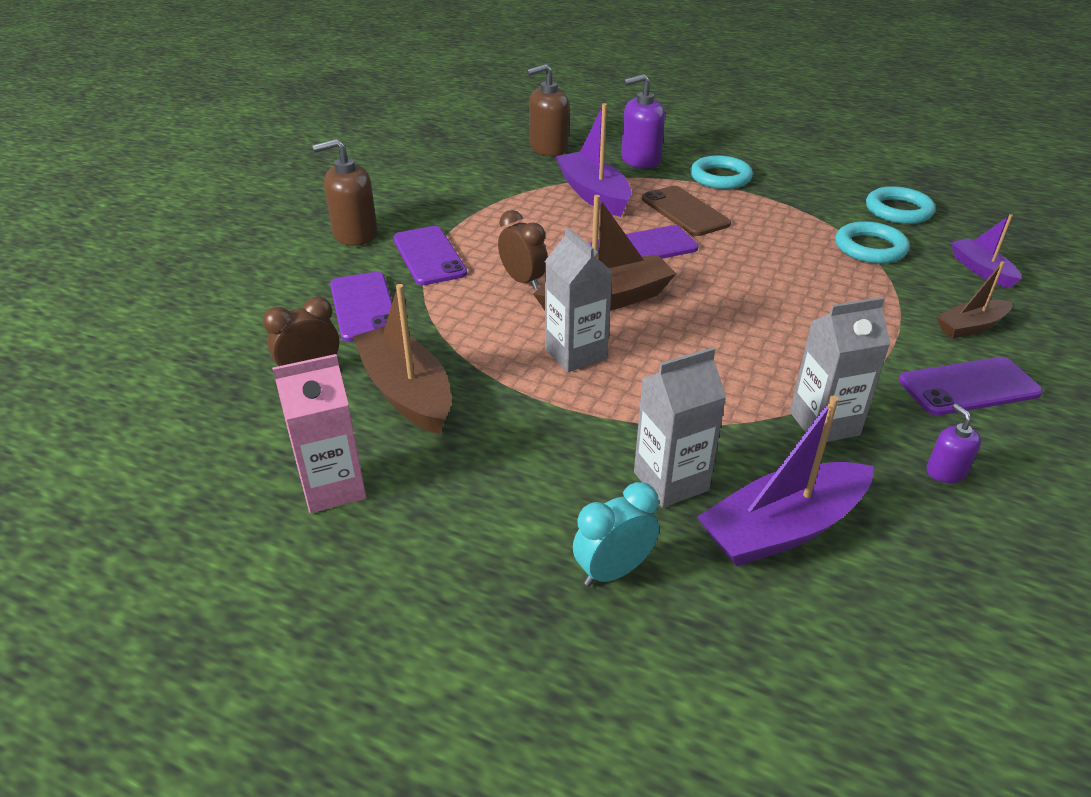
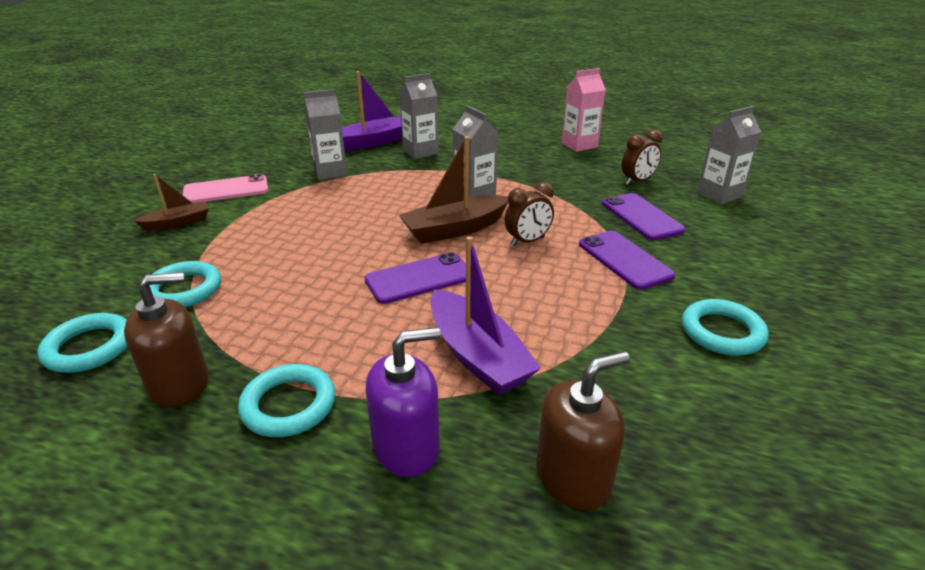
camera: 175 degrees right, 5 degrees down
(219, 337) = (719, 195): none -> grey carton
(355, 234) = (718, 280): brown soap dispenser -> brown soap dispenser (180, 384)
(397, 199) = (722, 332): none -> turquoise ring
(407, 392) = (571, 175): brown boat -> none
(523, 281) = (527, 241): brown clock -> brown clock turned 75 degrees counterclockwise
(613, 571) = (448, 132): turquoise clock -> none
(684, 211) = (363, 331): brown phone -> none
(945, 471) = (281, 159): purple soap dispenser -> none
(968, 387) = (226, 190): purple phone -> pink phone
(981, 270) = (101, 270): purple boat -> none

